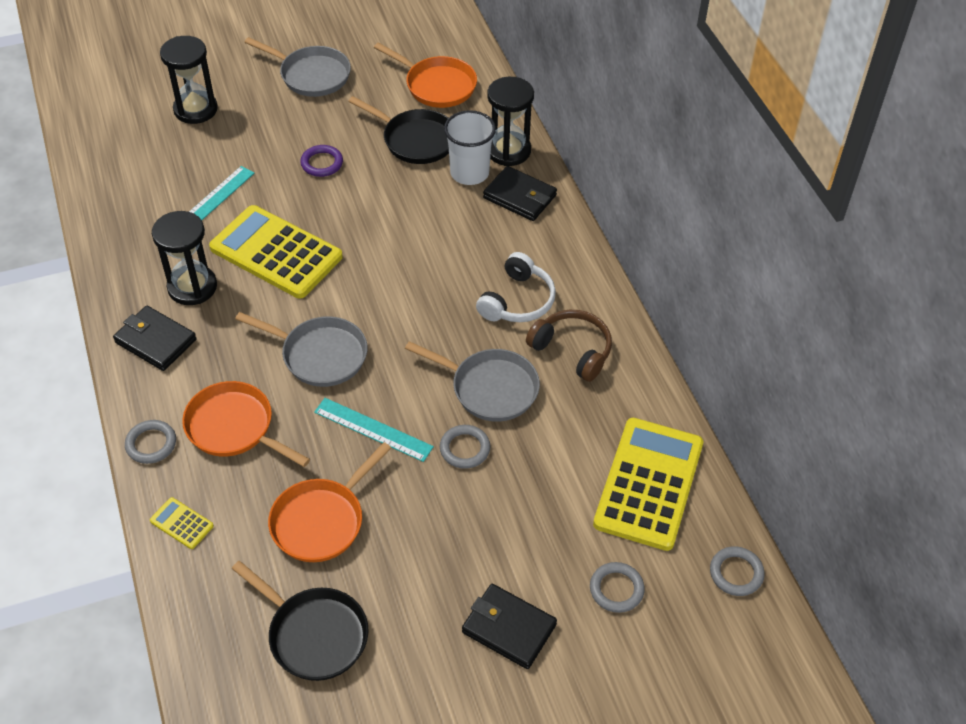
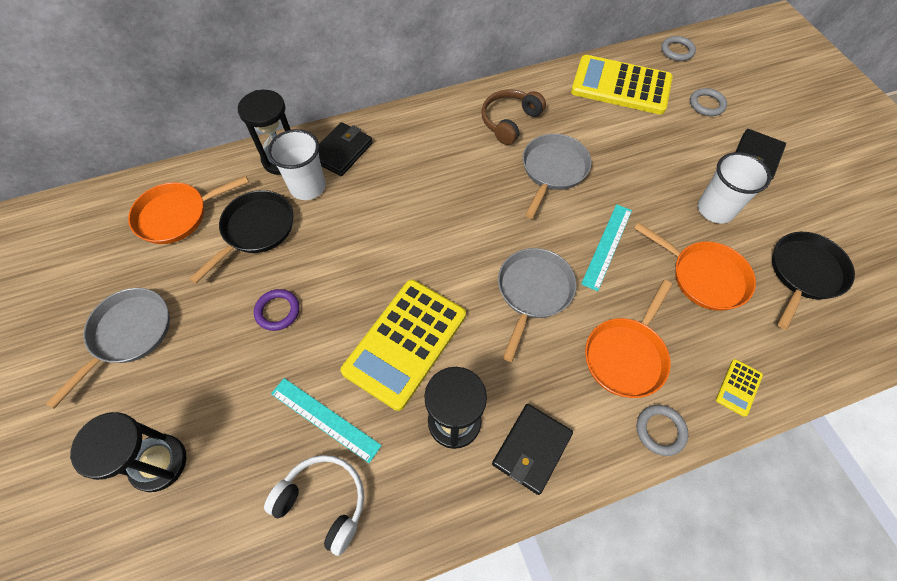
camera: 90 degrees left, 10 degrees up
(420, 556) = (715, 209): none -> white cup
(437, 85) = (177, 215): orange pan -> orange pan turned 150 degrees counterclockwise
(465, 449) = (613, 185): grey ring -> none
(517, 301) = (461, 153): white headphones -> white headphones (324, 502)

